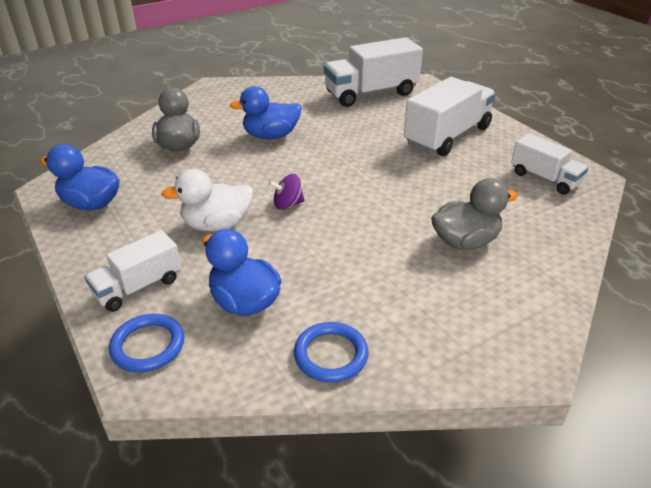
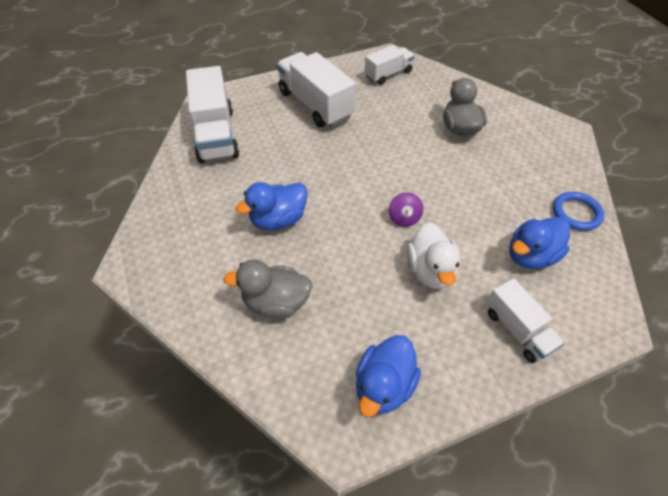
camera: 80 degrees left, 15 degrees up
(148, 345) = (584, 319): blue ring -> none
(271, 136) = (278, 219): blue duck -> blue duck turned 60 degrees clockwise

